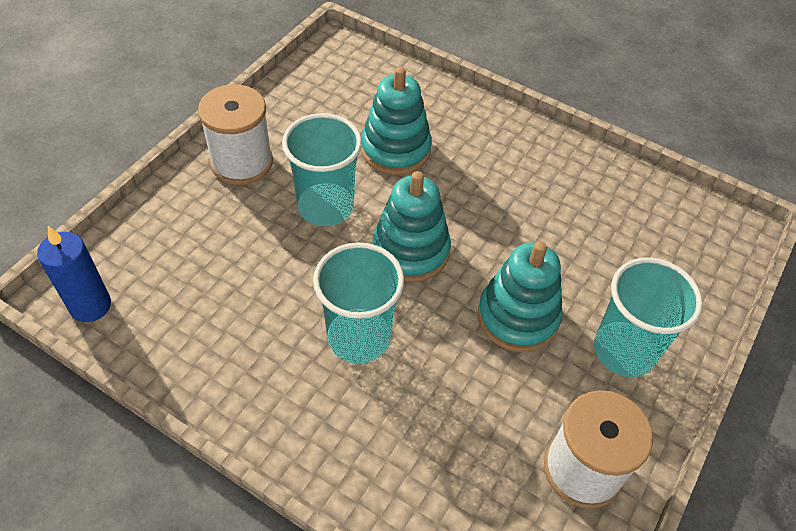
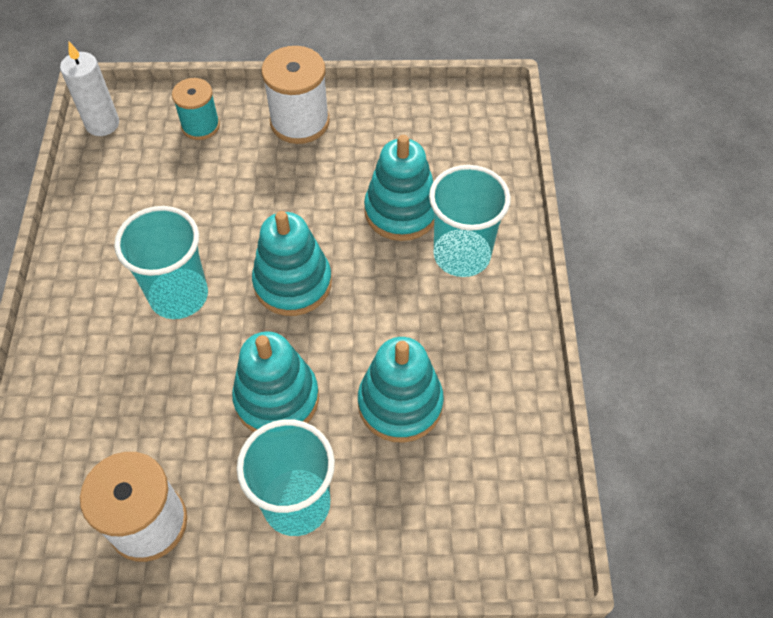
camera: 60 degrees right, 5 degrees up
(90, 306) = (102, 124): blue candle -> white candle
(175, 231) = (200, 126): none -> turquoise spool
(326, 207) = (296, 200): turquoise cup -> turquoise cup (462, 255)
(574, 241) = (400, 403): none -> turquoise stacking toy

